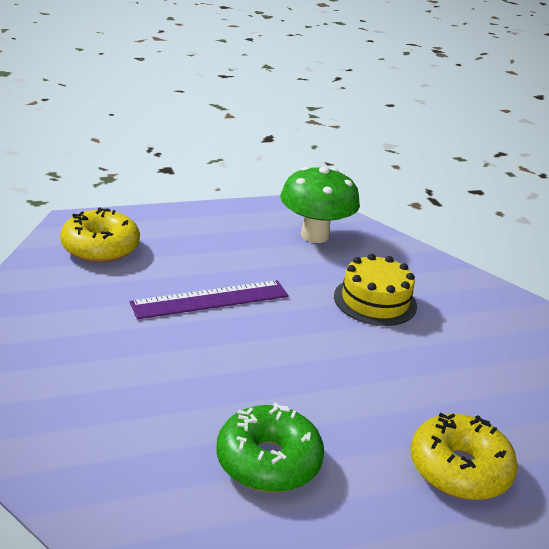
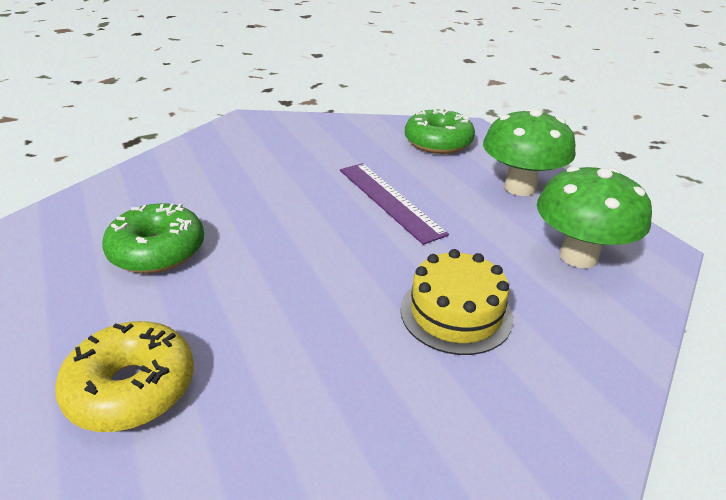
camera: 85 degrees right, 5 degrees up
(100, 247) = (438, 142): yellow donut -> green donut
(210, 230) = (519, 187): none -> green mushroom

